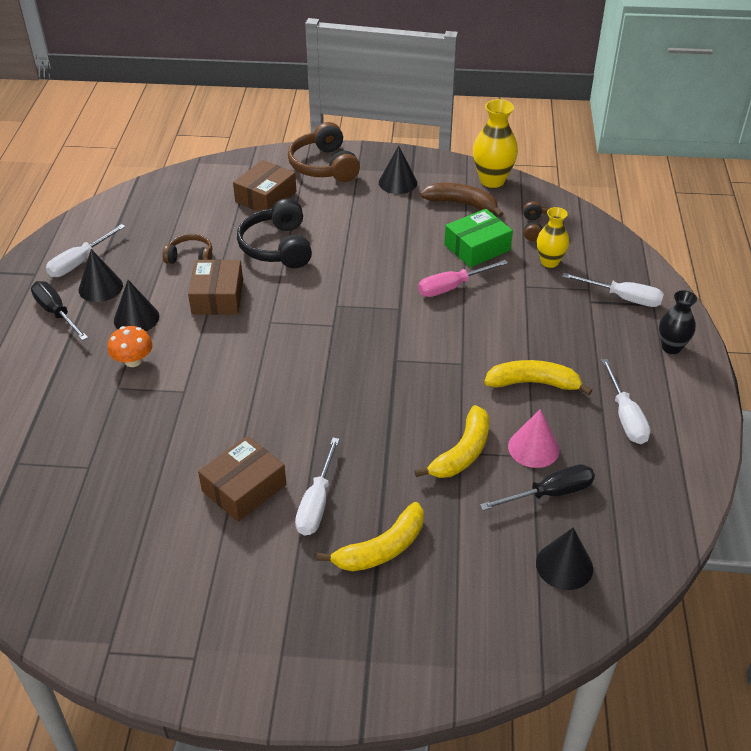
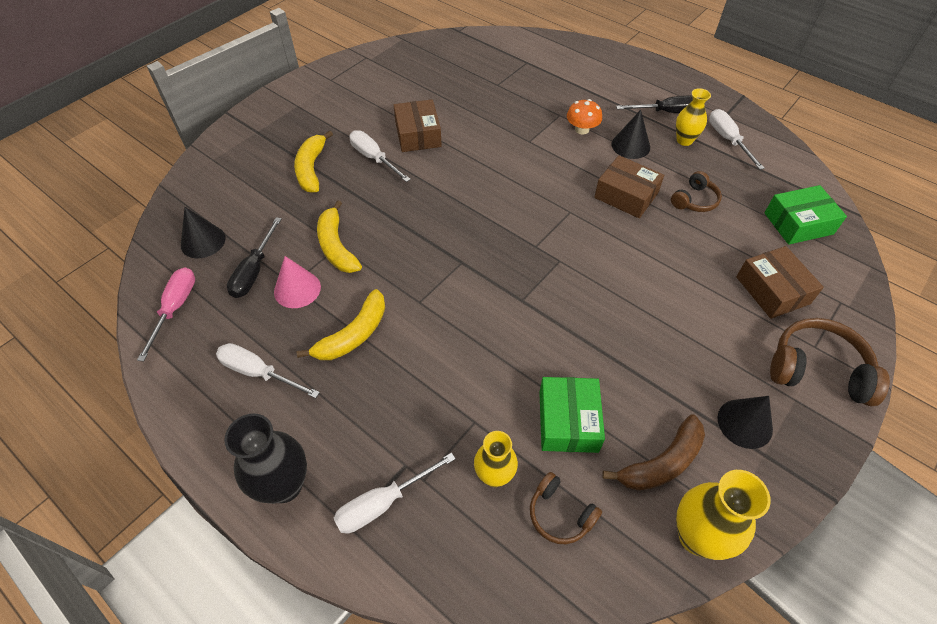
camera: 125 degrees right, 10 degrees up
(100, 287) = (684, 140): black cone -> yellow vase
(175, 201) = (798, 223): none -> green box
(277, 247) = (675, 260): black headphones -> none
(452, 287) = (521, 357): pink screwdriver -> pink screwdriver (175, 308)
(671, 347) = (284, 485): black vase -> black vase, size x1.52

